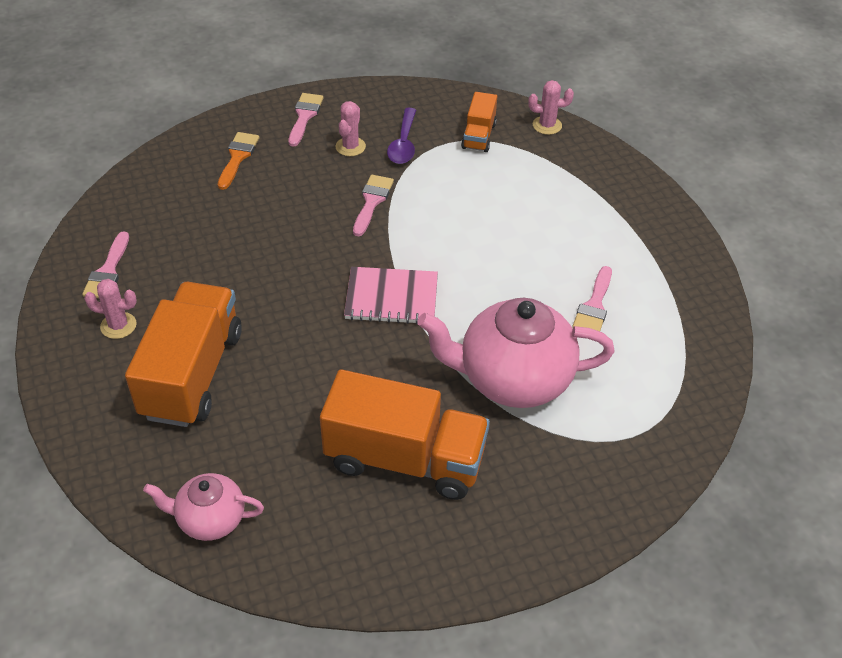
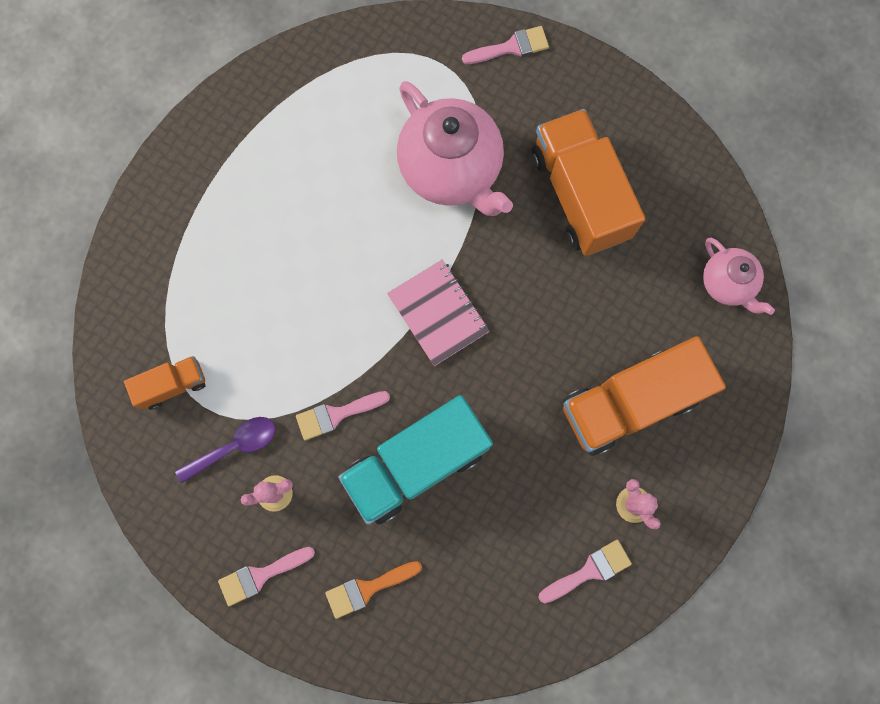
camera: 125 degrees left, 30 degrees up
(291, 223) = (416, 463): none -> turquoise truck
(547, 125) = (112, 333): pink cactus -> none
(594, 306) = (330, 157): pink brush -> pink brush (511, 47)

